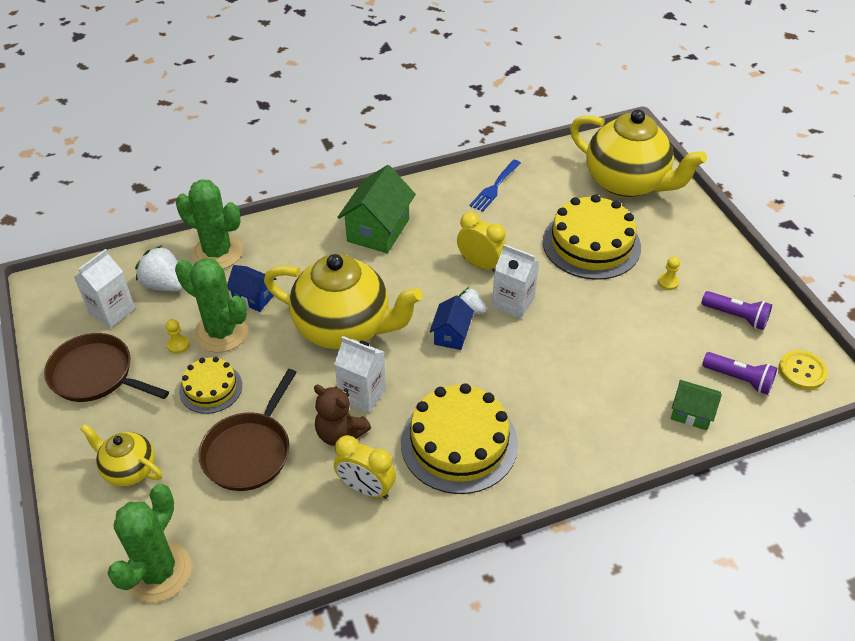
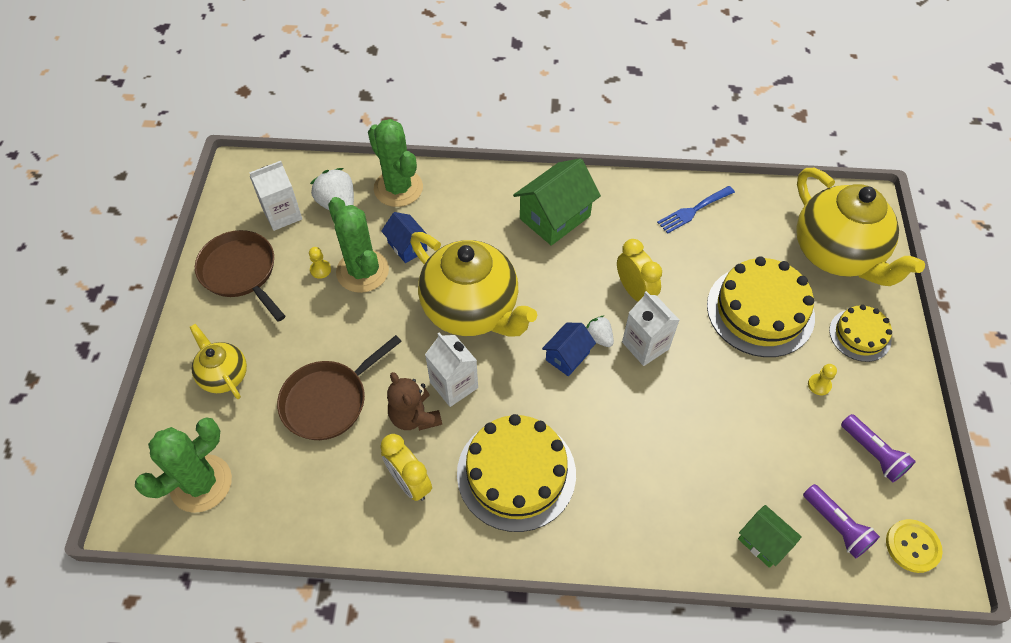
camera: 25 degrees right, 10 degrees up
(211, 388) = (327, 324): yellow cake -> yellow cake (860, 335)

